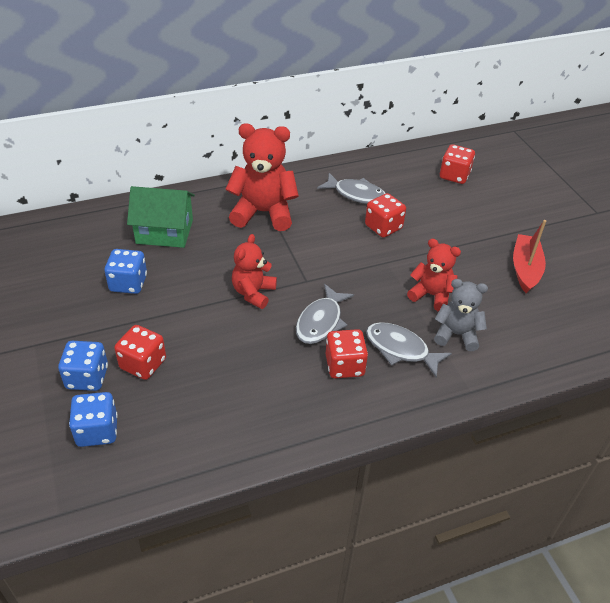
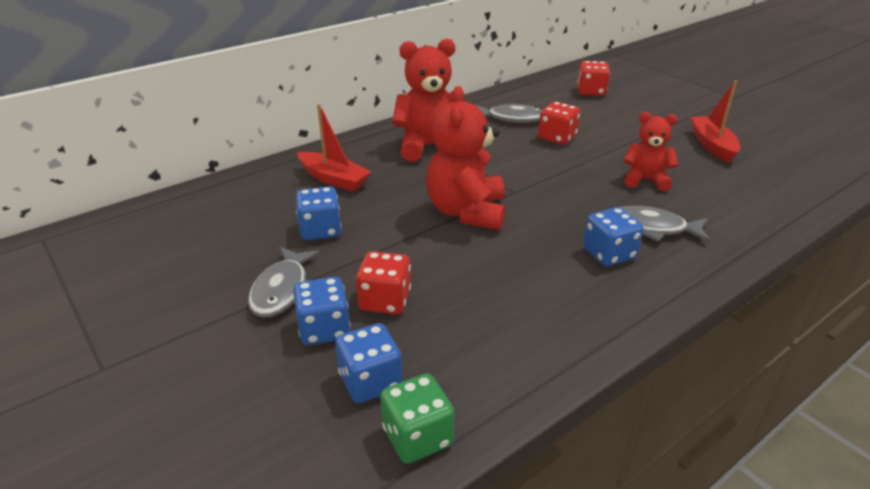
camera: 15 degrees left, 10 degrees down
(106, 483) = (417, 437): none -> green dice
(164, 232) = (334, 179): green house -> red boat
(253, 293) = (466, 212): red teddy bear -> red teddy bear, size x1.64
(321, 322) = (555, 222): grey fish -> grey fish (282, 290)
(344, 365) = (609, 254): red dice -> blue dice
(456, 334) = (695, 205): grey teddy bear -> none

